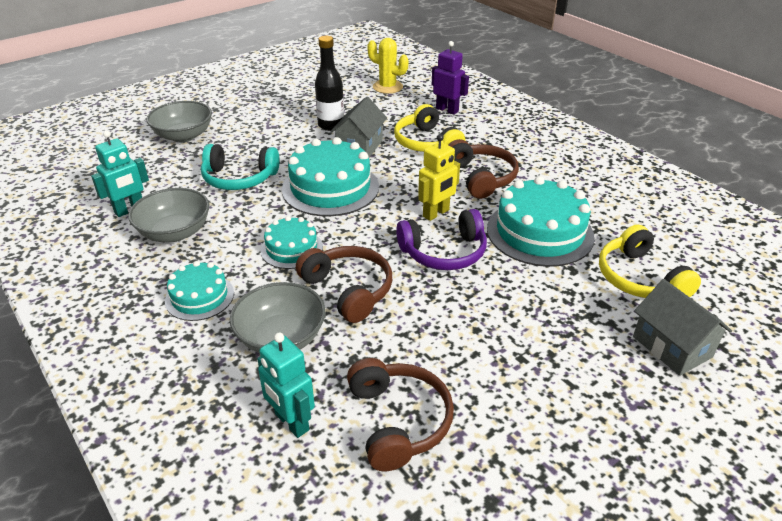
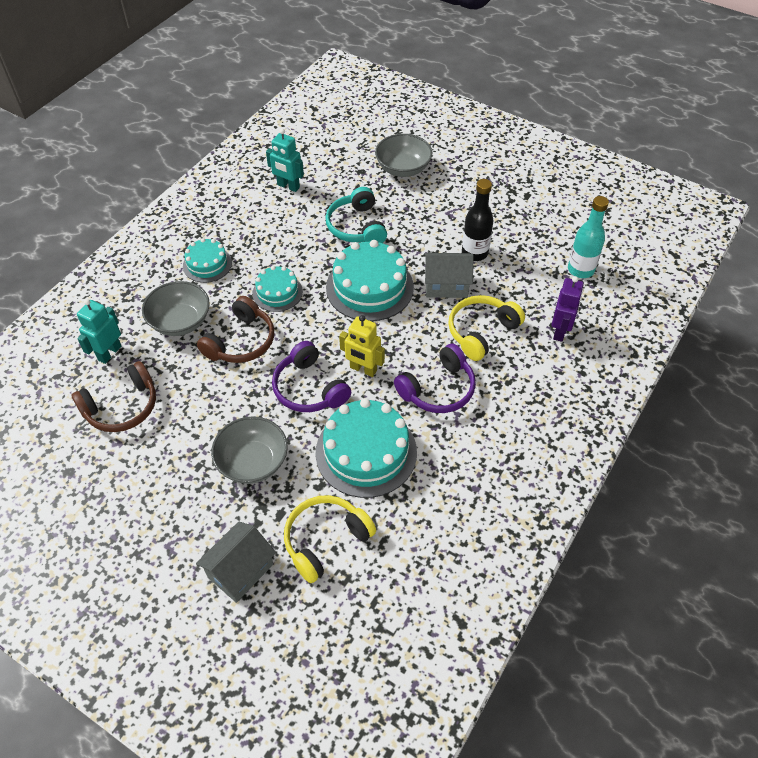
camera: 70 degrees right, 15 degrees up
(175, 232) = (271, 221): grey bowl -> grey bowl (253, 462)
(387, 87) = (580, 270): yellow cactus -> turquoise bottle
(481, 178) = (438, 389): brown headphones -> purple headphones

